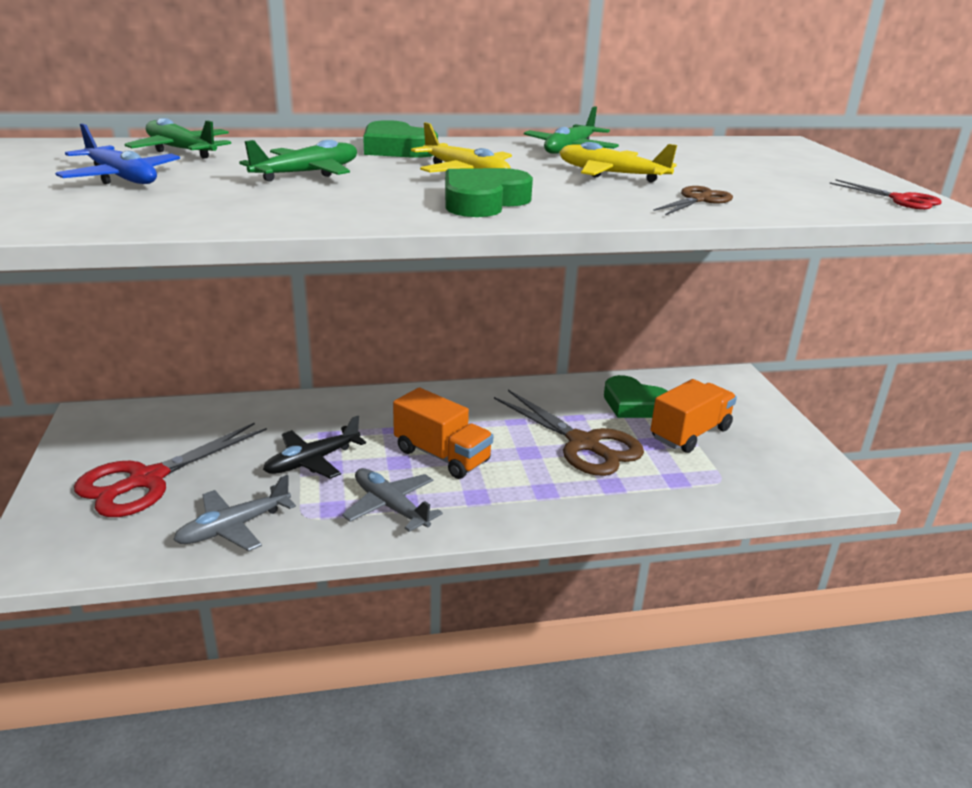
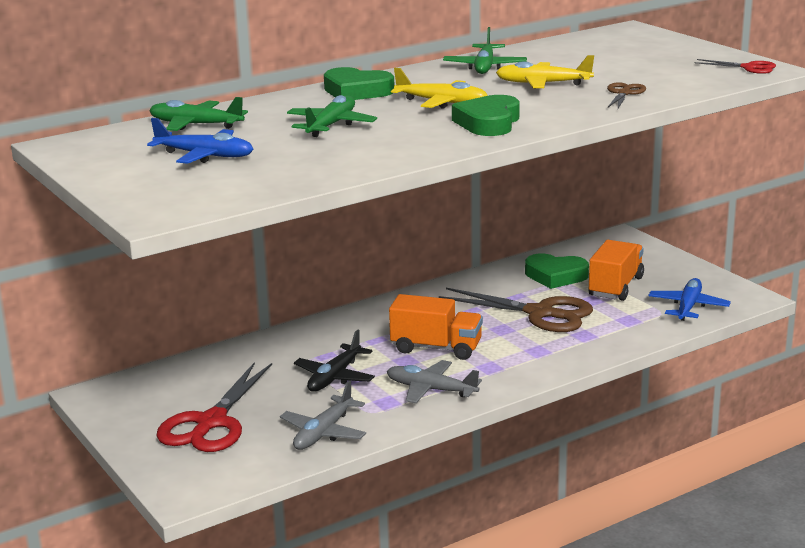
camera: 20 degrees left, 5 degrees down
(758, 481) = (688, 307): none -> blue plane

